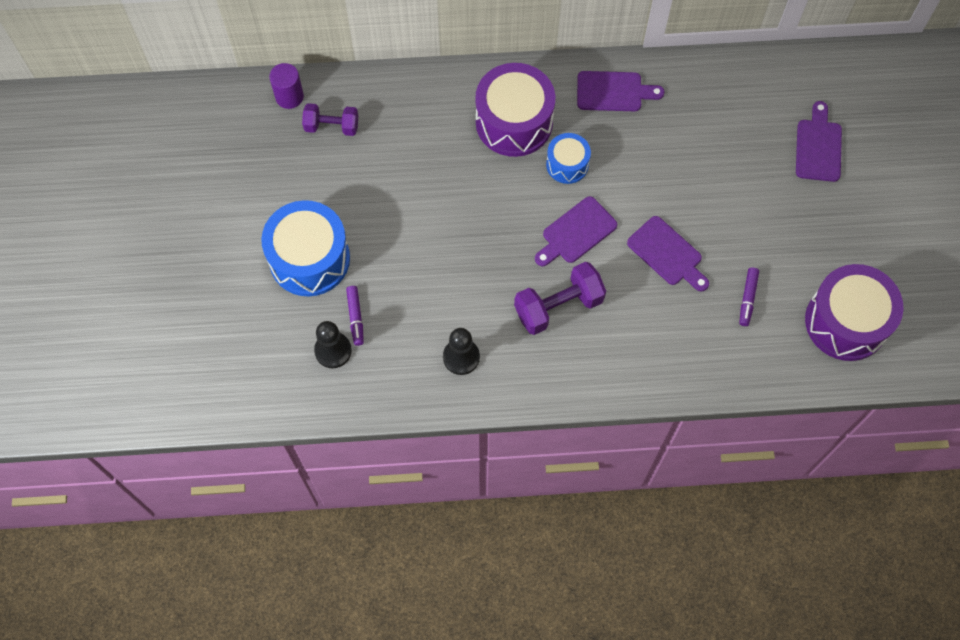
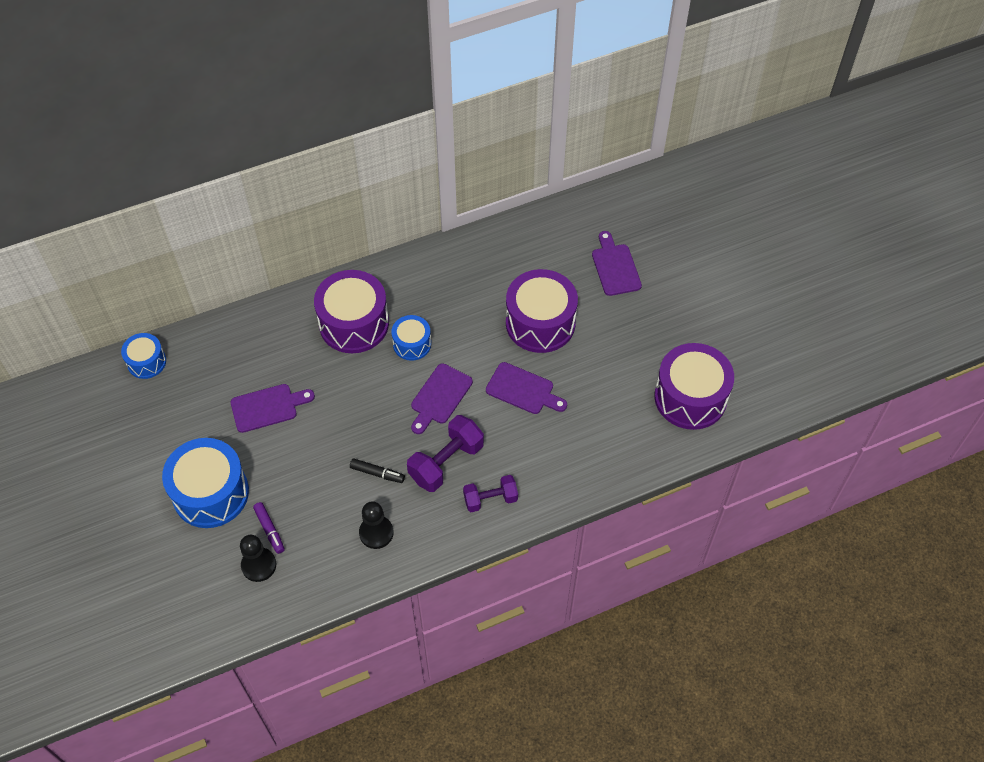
camera: 20 degrees left, 10 degrees down
(289, 96) = (146, 362): purple cylinder -> blue drum
(332, 126) = (193, 375): purple dumbbell -> purple dumbbell (490, 499)
(483, 294) = (377, 473): none -> black marker
(613, 92) = (430, 274): purple cutting board -> purple cutting board (268, 407)
(712, 185) = (540, 323): none -> purple drum
(747, 298) = (603, 405): purple marker -> none

